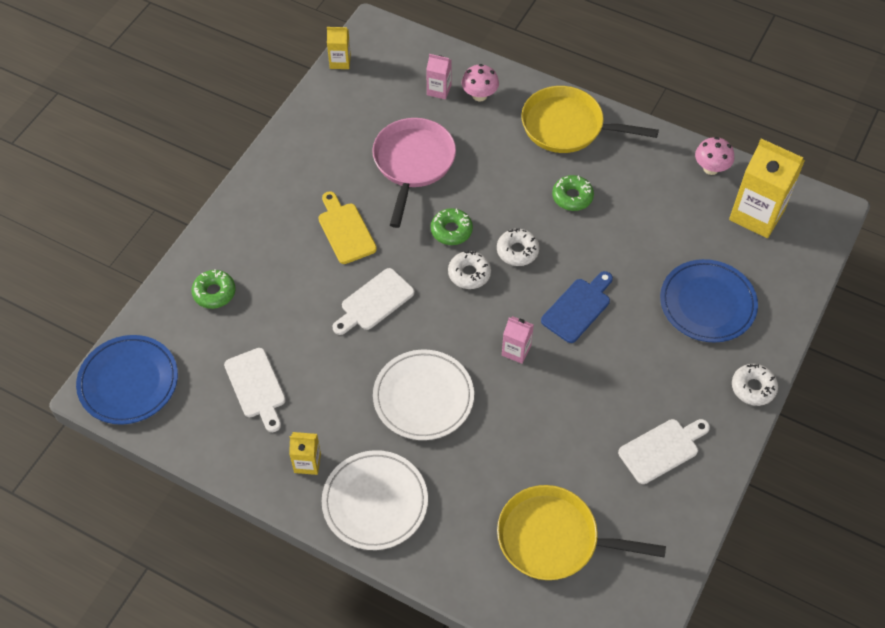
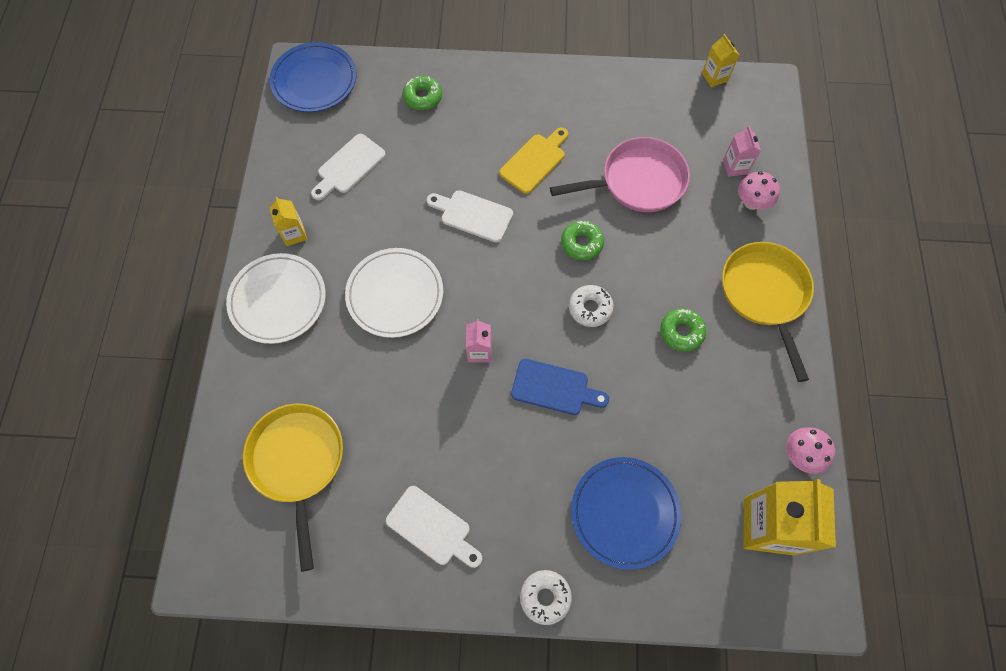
camera: 65 degrees right, 10 degrees up
(469, 273) = (542, 278): white donut -> none

